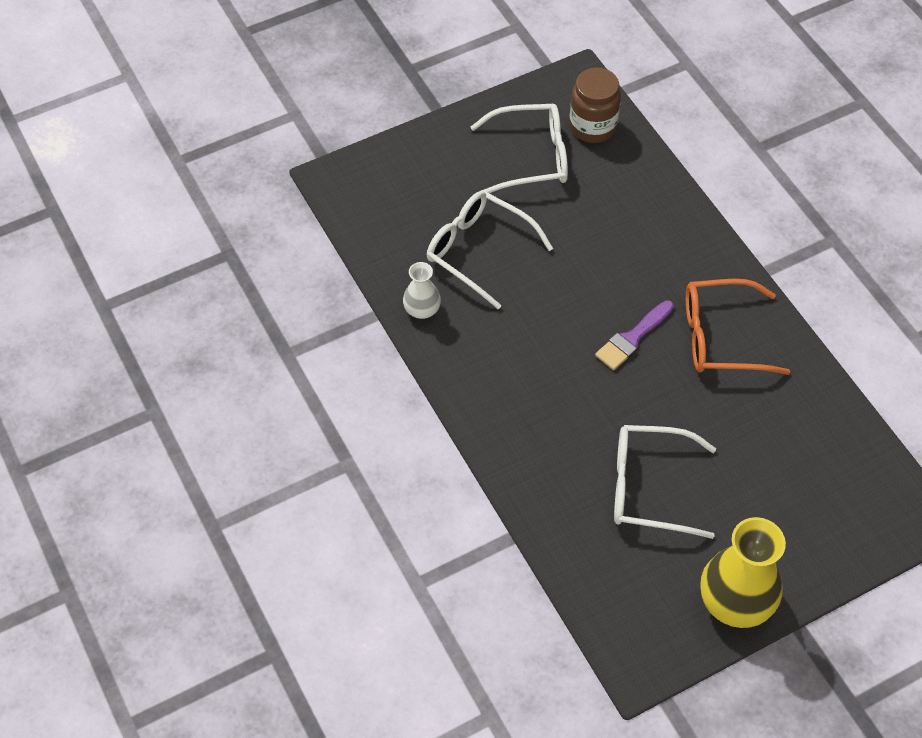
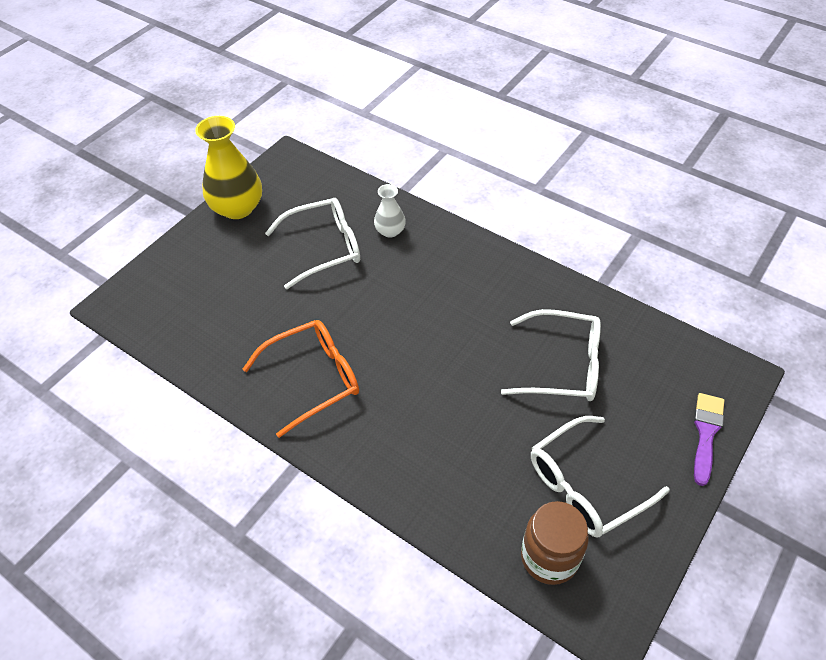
camera: 155 degrees right, 5 degrees down
(422, 309) = (570, 298): white vase -> white vase (390, 231)
(632, 338) = (388, 346): purple brush -> purple brush (706, 433)

